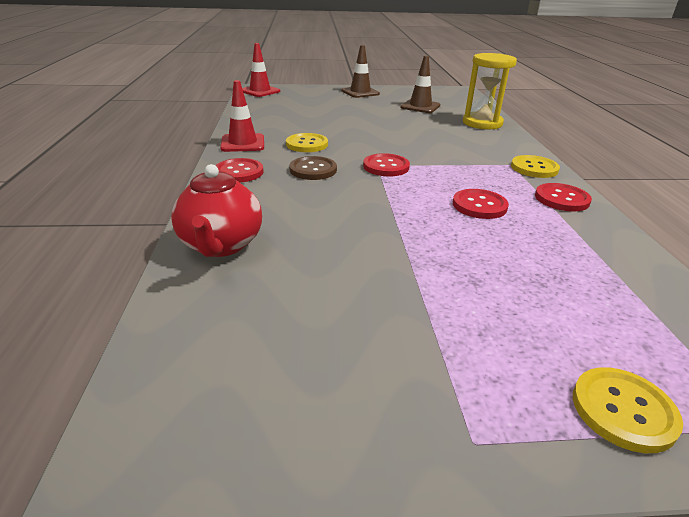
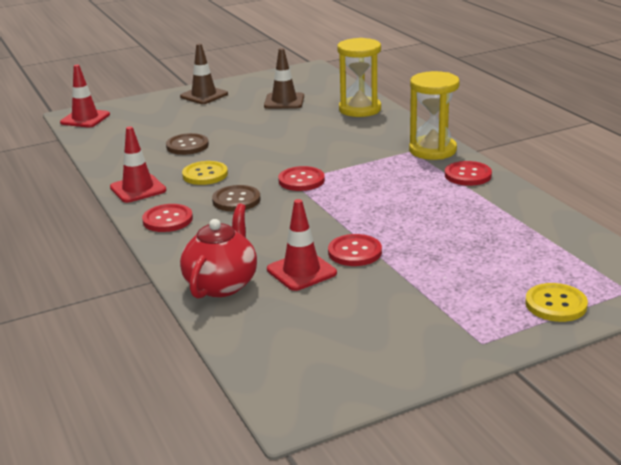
camera: 20 degrees left, 5 degrees down
(221, 245) = (222, 284): red teapot -> red teapot turned 135 degrees counterclockwise
(312, 254) = (301, 271): none -> red traffic cone
(314, 121) = (187, 146): none -> brown button
(479, 205) = (405, 198): red button -> red button (355, 252)
(534, 168) = (432, 150): yellow button -> yellow hourglass

